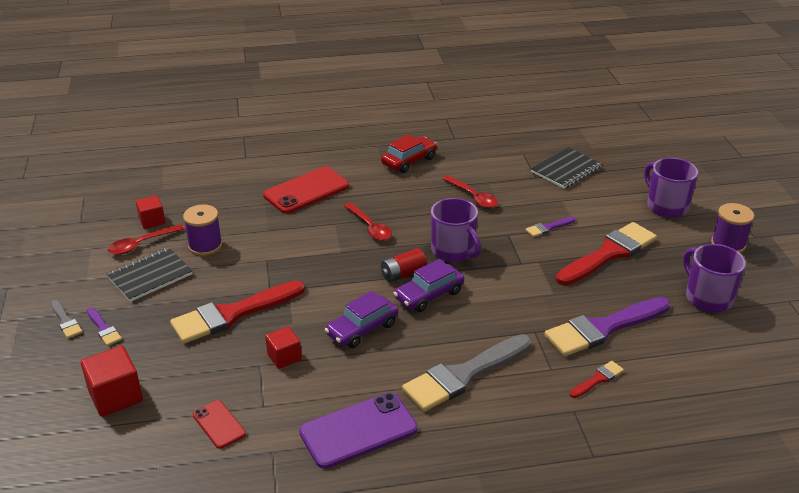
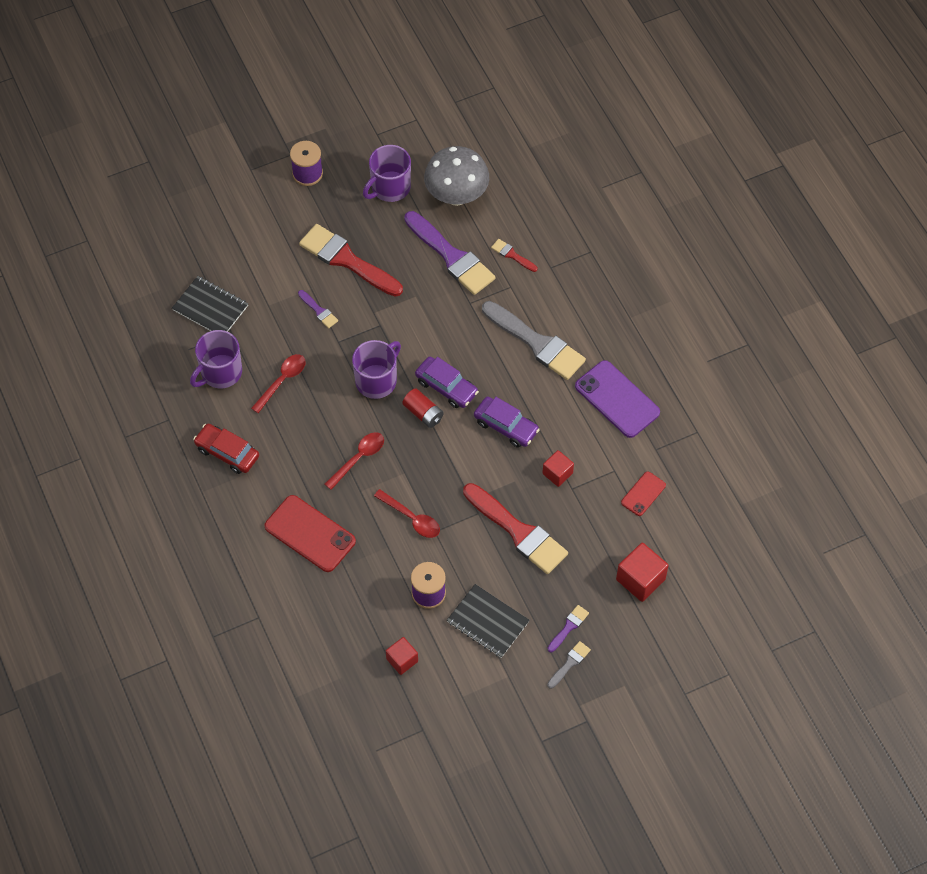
camera: 105 degrees left, 25 degrees up
(141, 244) = (443, 652): red spoon -> red spoon (411, 518)
(666, 206) = (257, 221): purple mug -> purple mug (220, 372)
(694, 348) = (456, 195): none -> grey mushroom

